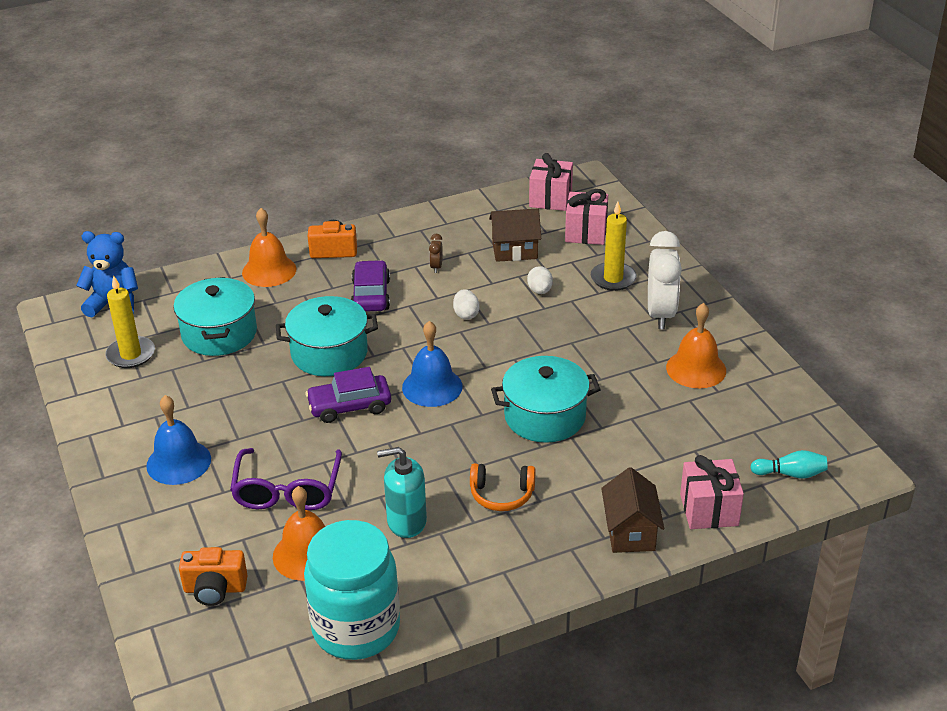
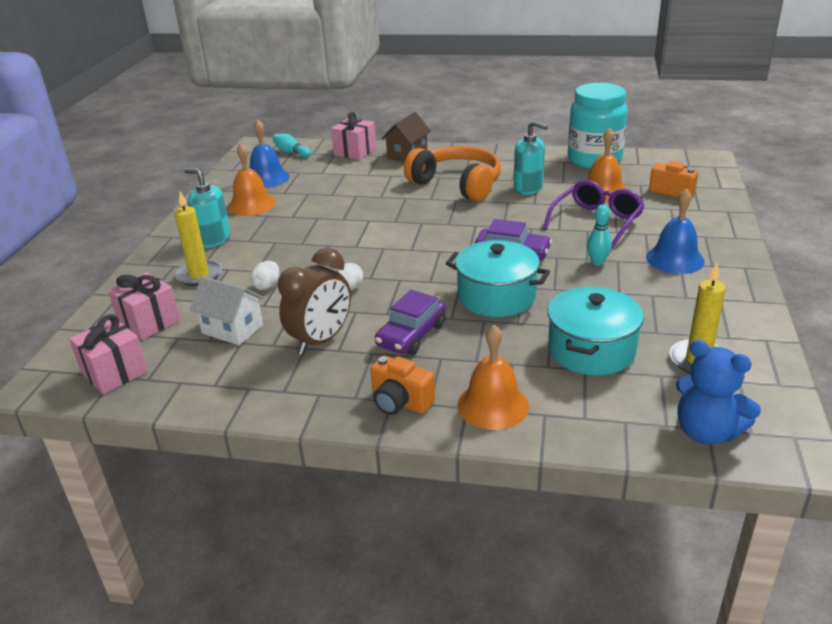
camera: 145 degrees left, 5 degrees down
(257, 427) = (597, 262): none -> turquoise bowling pin
(432, 387) = (437, 248): blue bell -> blue bell (267, 178)
(436, 267) = (321, 340): brown clock -> brown clock, size x2.35
(501, 495) = (457, 184): orange headphones -> orange headphones, size x1.92
(514, 251) = (232, 329): brown house -> white house
(545, 416) = (382, 209): turquoise pot -> none
(660, 314) = (214, 240): white clock -> turquoise soap dispenser

